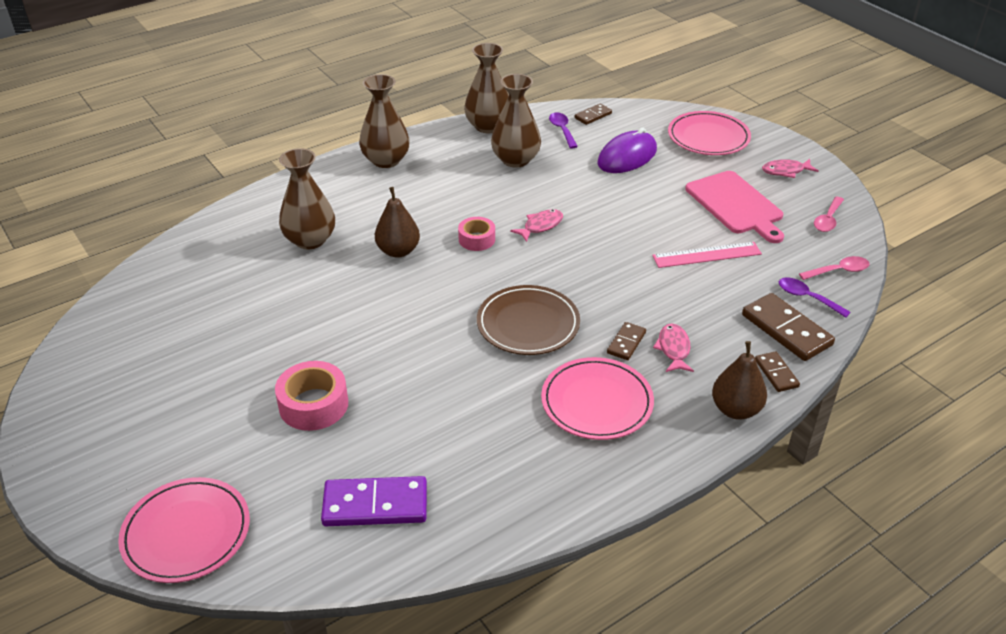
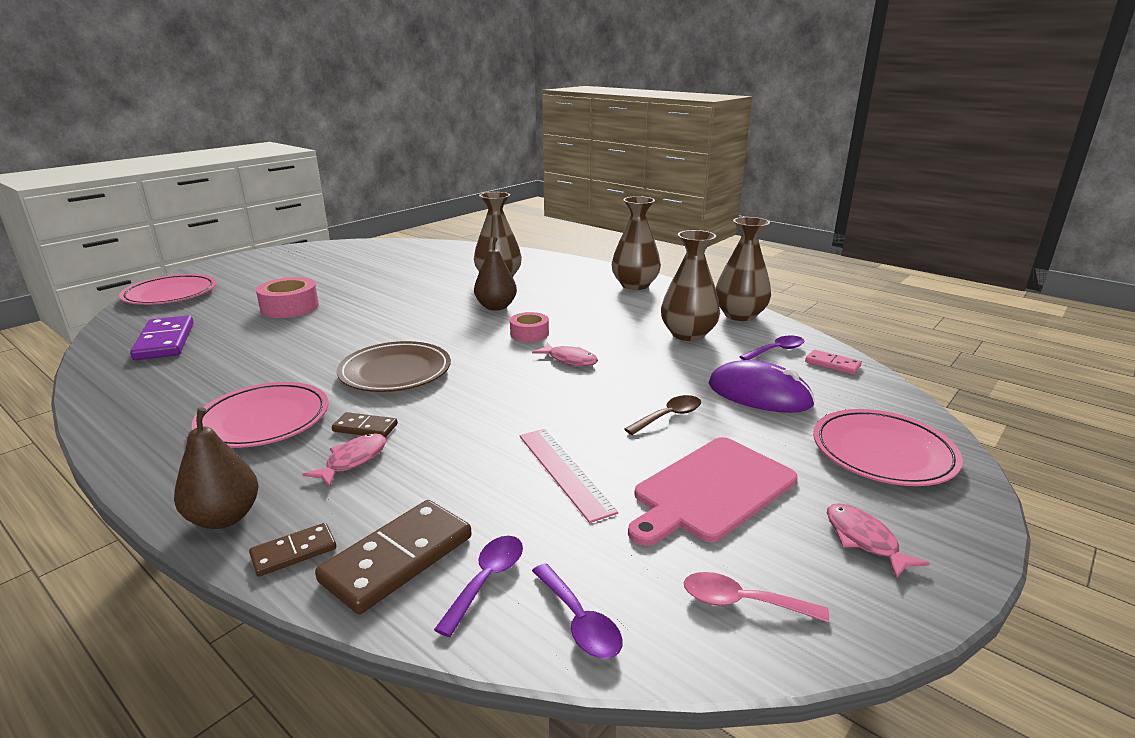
camera: 75 degrees right, 15 degrees down
(593, 116) = (832, 364): brown domino -> pink domino
(647, 200) = (668, 416): none -> brown spoon
(673, 349) = (353, 460): pink fish -> pink fish turned 45 degrees counterclockwise
(838, 271) = (579, 621): pink spoon -> purple spoon

